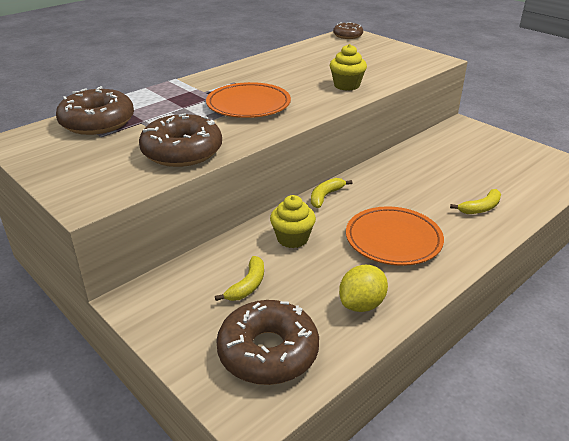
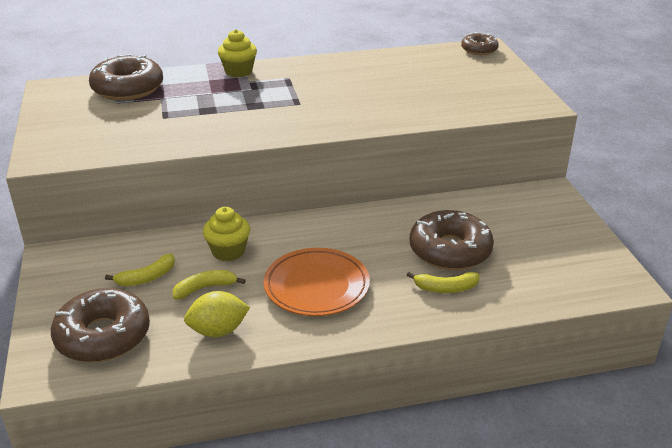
camera: 30 degrees right, 0 degrees up
(182, 151) = (159, 136): brown donut -> brown donut (450, 250)
(248, 105) = (271, 106): orange plate -> none
(325, 196) = (304, 222): yellow banana -> yellow banana (205, 288)
(346, 85) = (393, 110): yellow cupcake -> yellow cupcake (238, 71)

